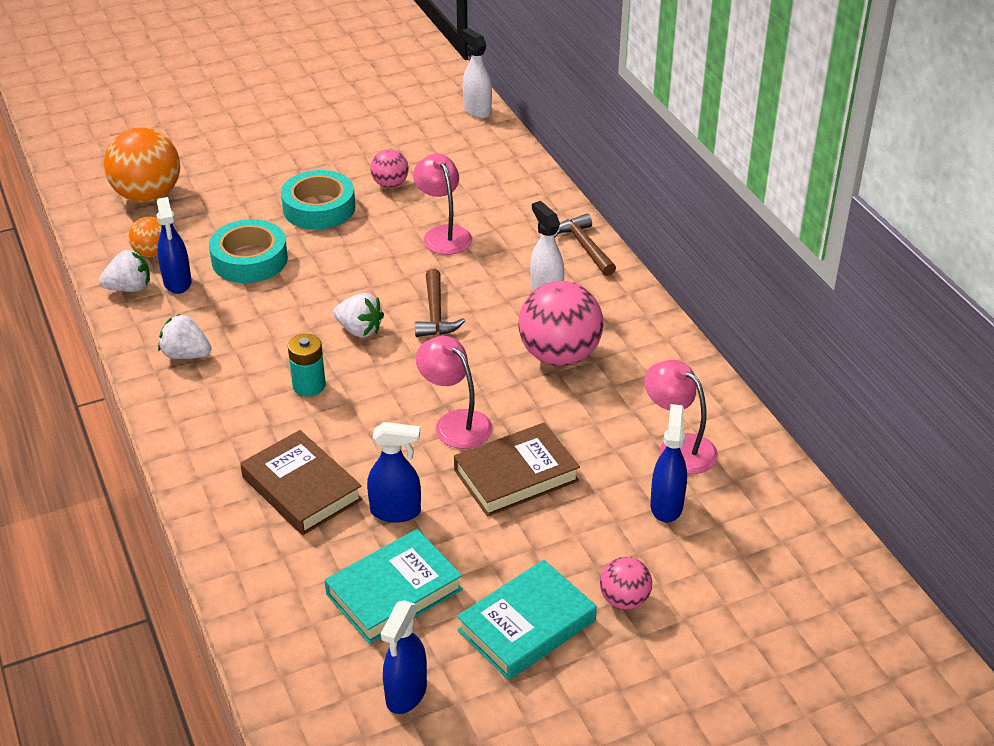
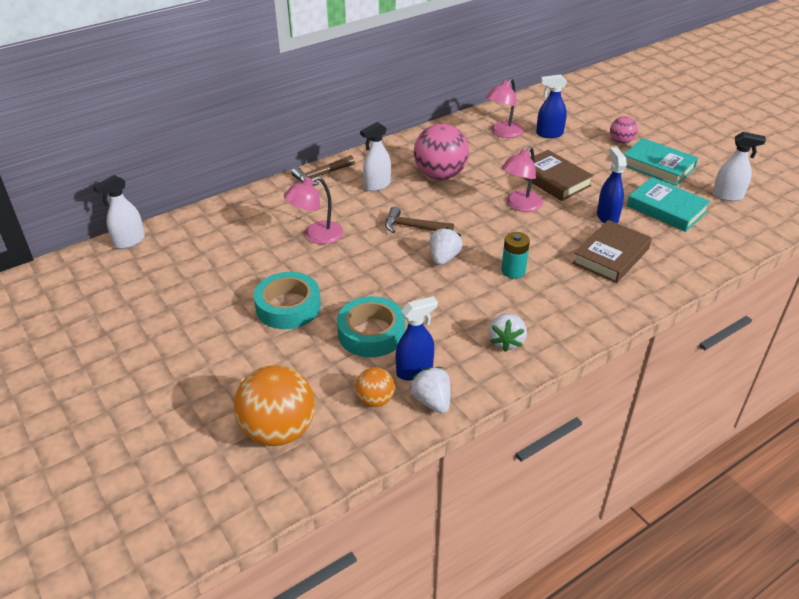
camera: 100 degrees left, 0 degrees up
(390, 184) = (248, 272): pink ball -> none
(406, 693) = (727, 196): blue spray bottle -> white spray bottle
(435, 313) = (413, 227): brown hammer -> brown hammer turned 150 degrees counterclockwise

